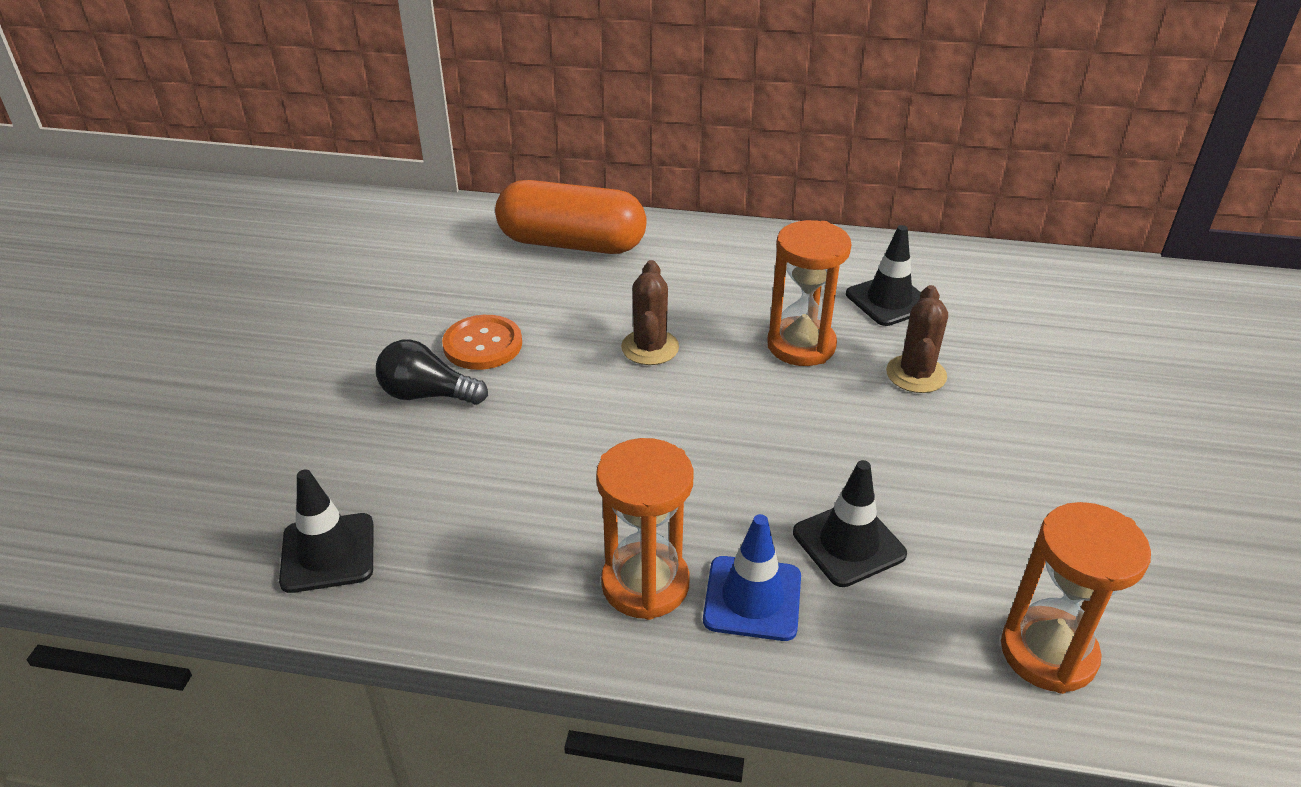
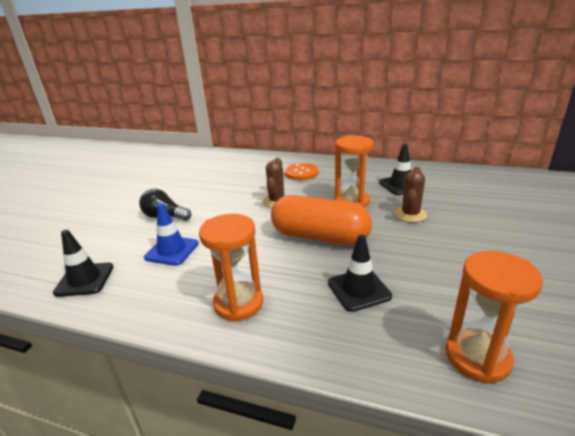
camera: 10 degrees right, 10 degrees down
(482, 344) = (199, 198): orange button -> orange button (301, 173)
(572, 243) = (254, 164): orange capsule -> orange capsule (320, 237)
(752, 598) = (296, 314): blue traffic cone -> blue traffic cone (172, 250)

